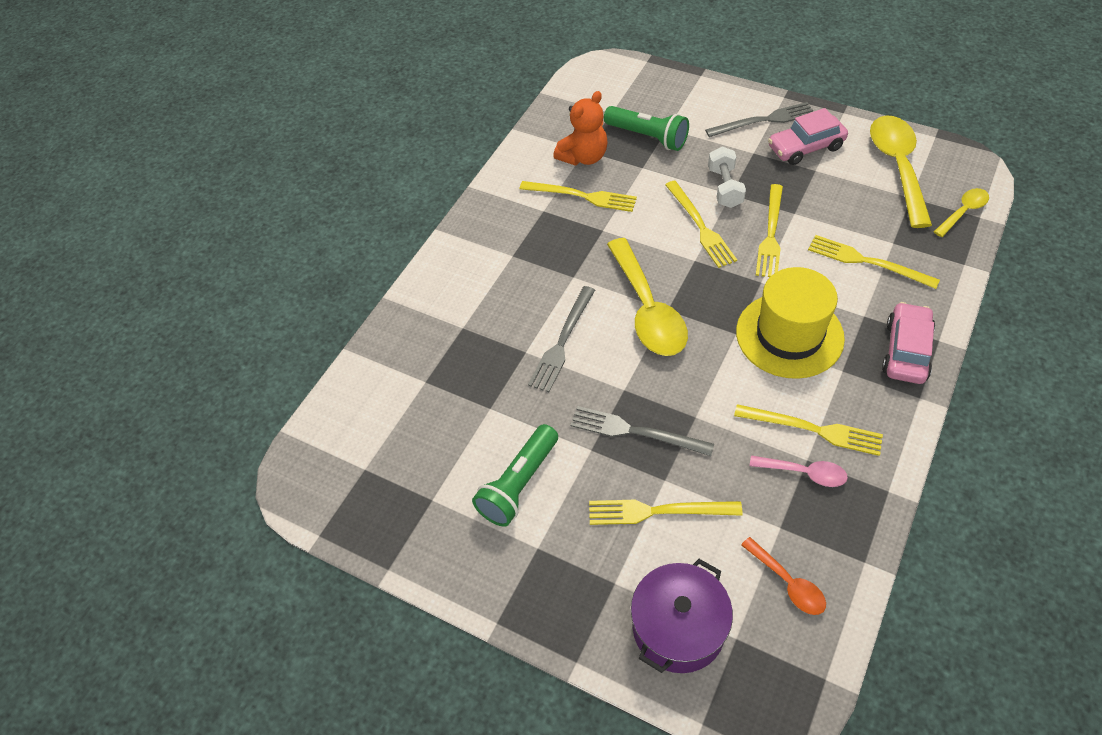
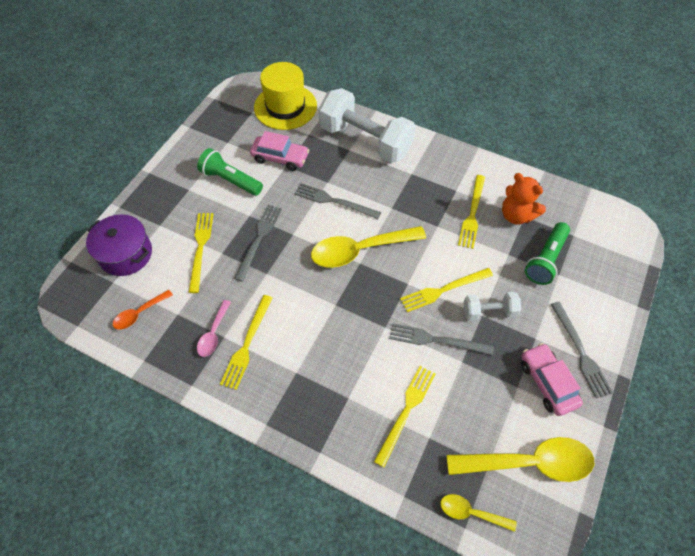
camera: 85 degrees right, 5 degrees up
(445, 308) = (365, 140): none -> white dumbbell
(771, 234) = (436, 340): yellow fork -> grey fork
(789, 335) = (331, 340): yellow hat -> yellow hat (285, 107)
(906, 351) = (310, 423): pink car -> pink car (280, 158)
(963, 212) = (471, 512): yellow spoon -> yellow spoon turned 150 degrees clockwise

